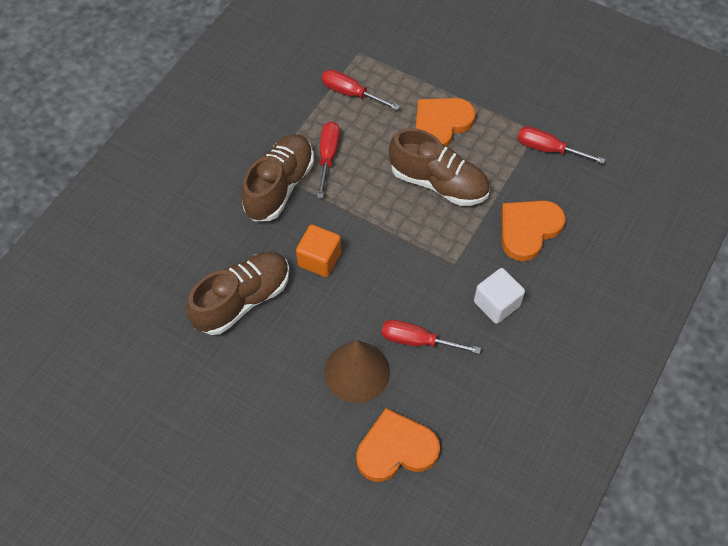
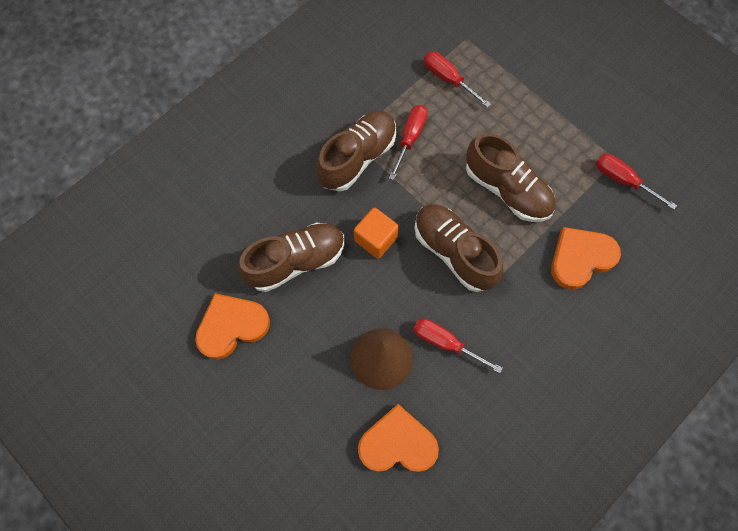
camera: 15 degrees right, 10 degrees up
(402, 253) = (454, 252): none -> brown shoe
(441, 124) = (525, 131): orange heart -> orange heart (231, 326)
(496, 304) = (530, 325): white cube -> none

